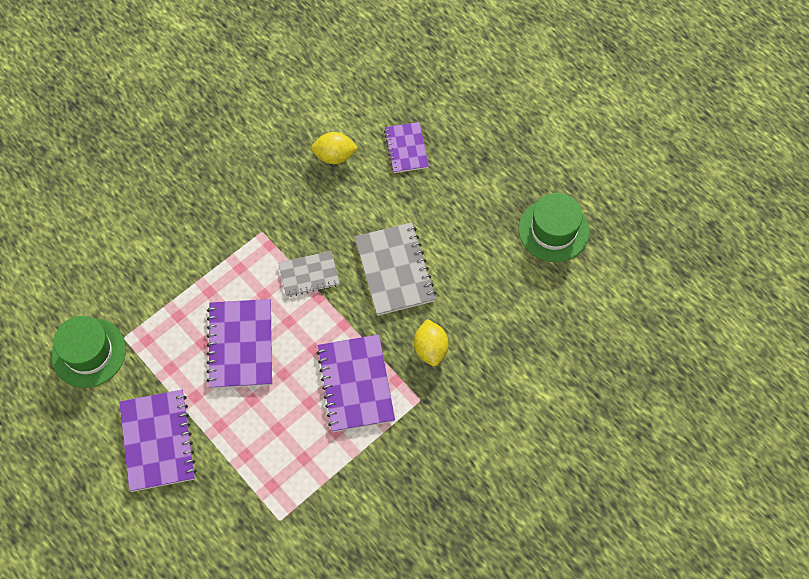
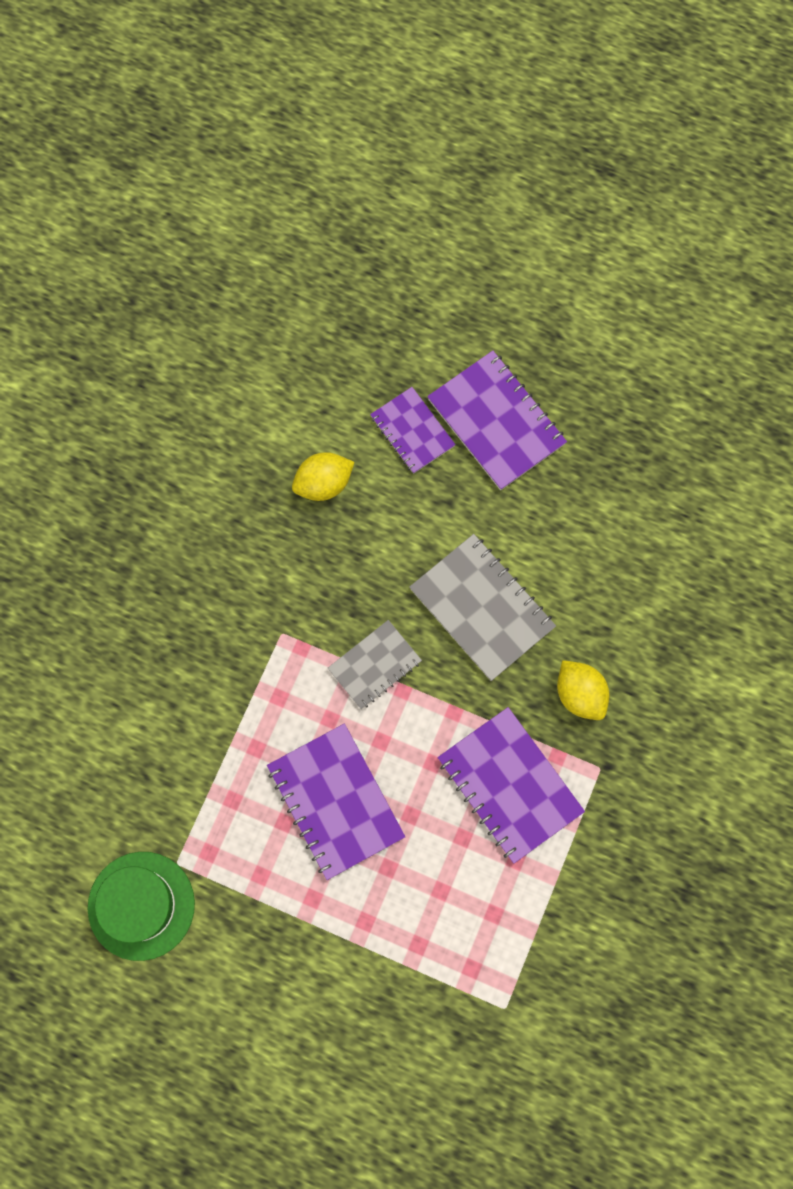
camera: 25 degrees left, 10 degrees up
(158, 441) = (297, 981): purple notebook -> purple notebook (496, 422)
(553, 230) = (656, 462): green hat -> none

